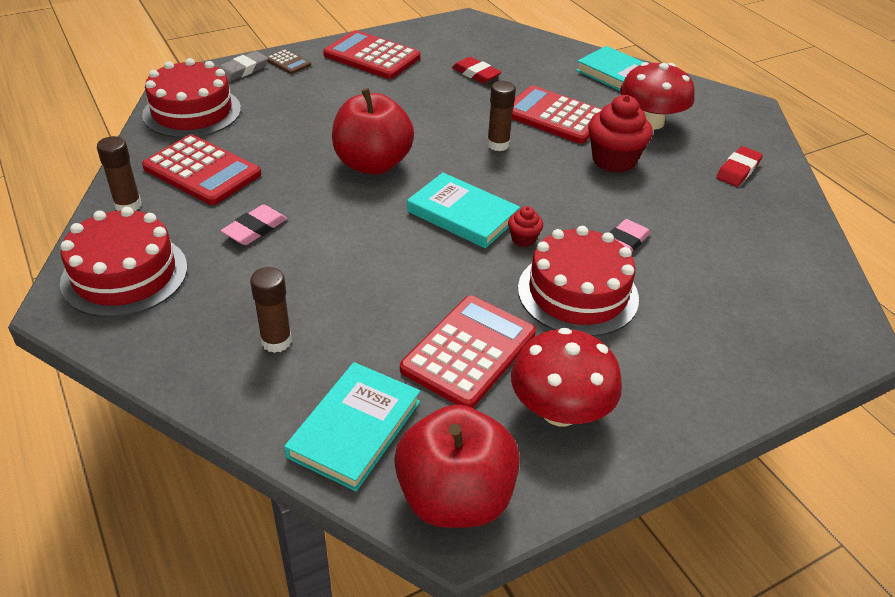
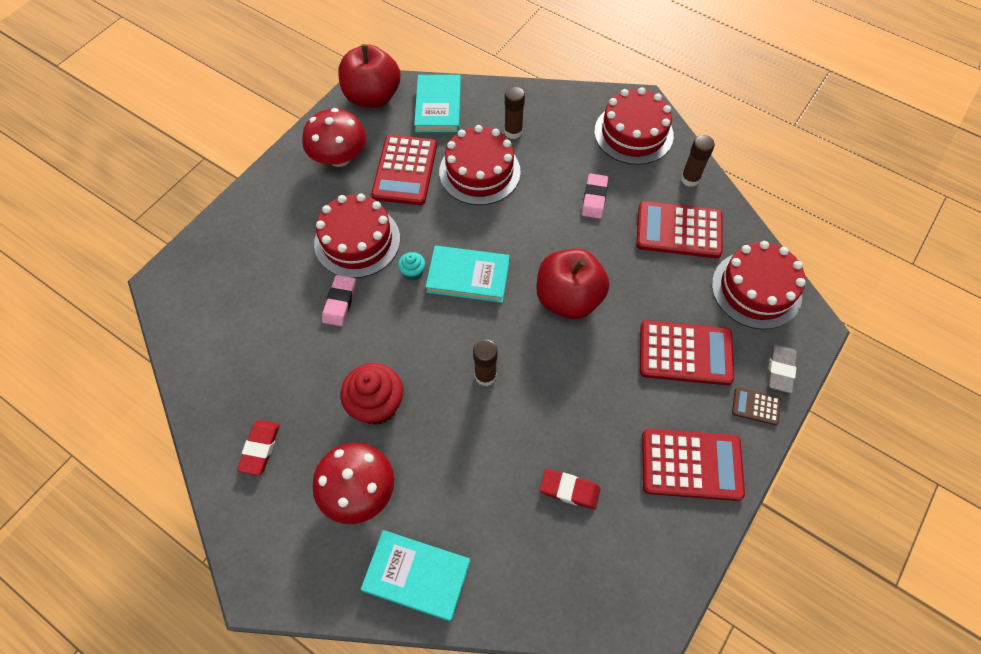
camera: 155 degrees right, 20 degrees up
(367, 309) = (479, 172): none -> red cake
(523, 239) = (413, 272): red cupcake -> turquoise cupcake
(555, 116) = (455, 450): red calculator -> red calculator (685, 353)

